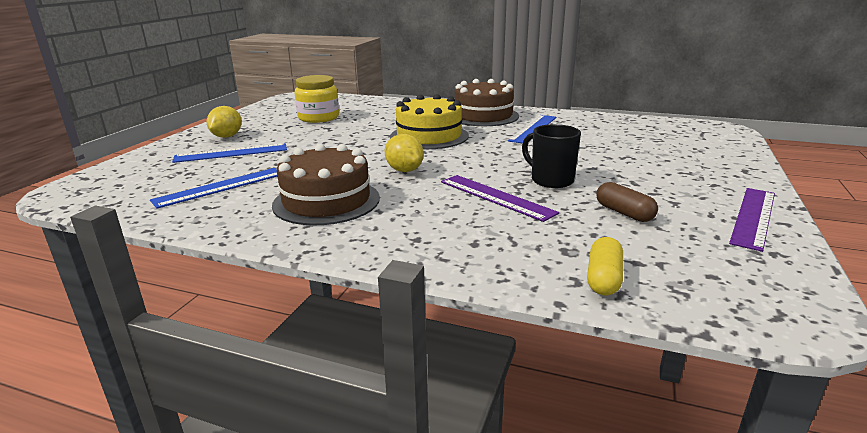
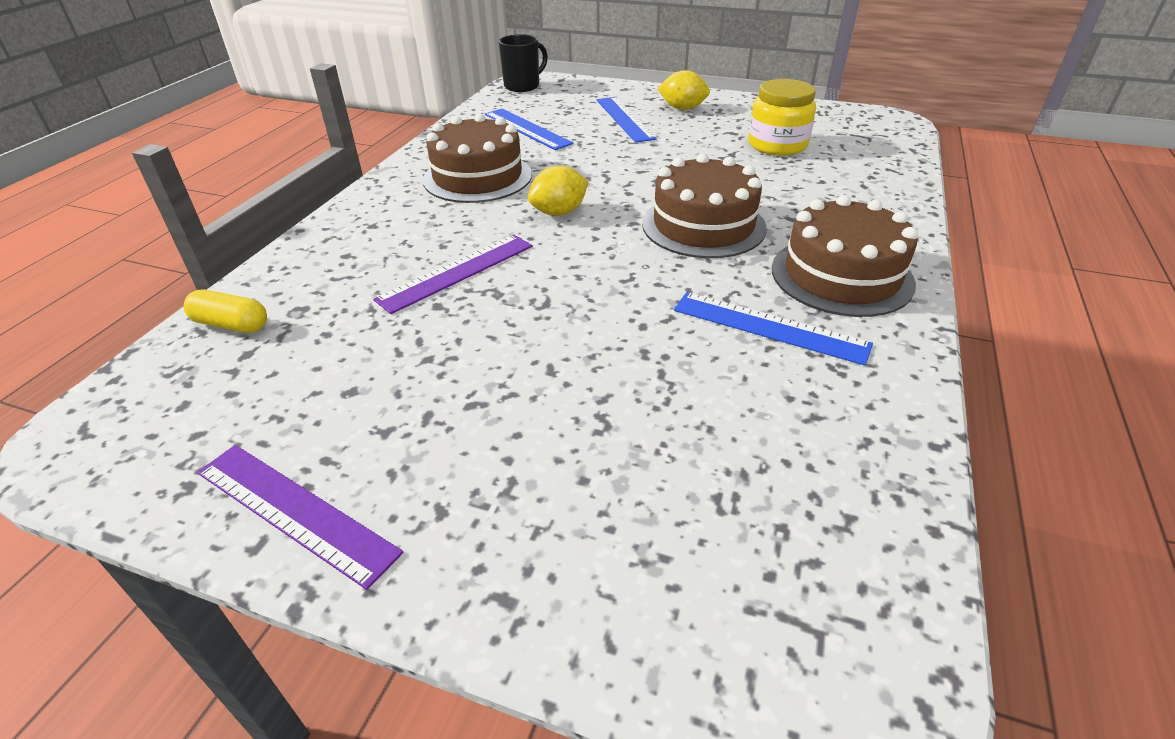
camera: 90 degrees right, 15 degrees up
(429, 136) = (703, 225): yellow cake -> brown cake
(551, 180) = (503, 320): black mug -> black mug (523, 86)
(624, 213) = (370, 369): brown capsule -> none

